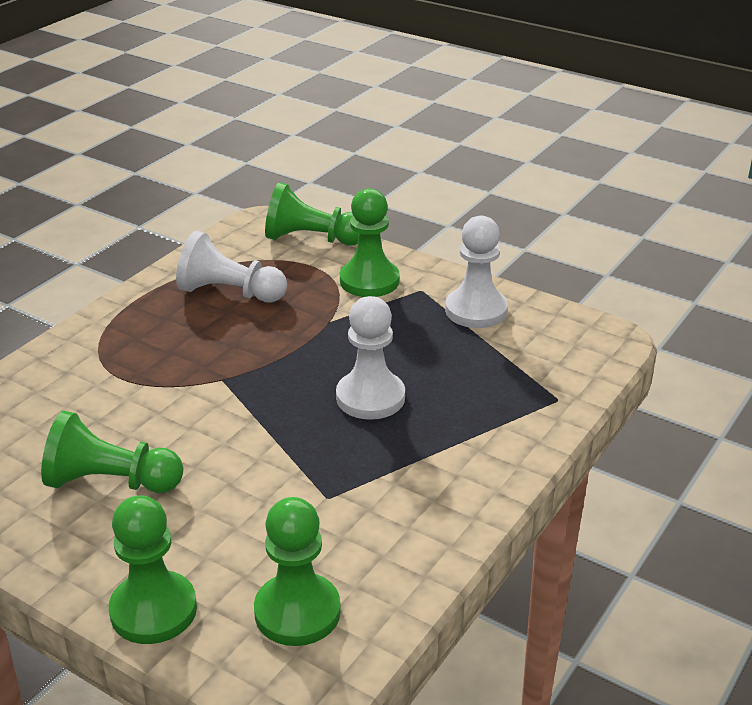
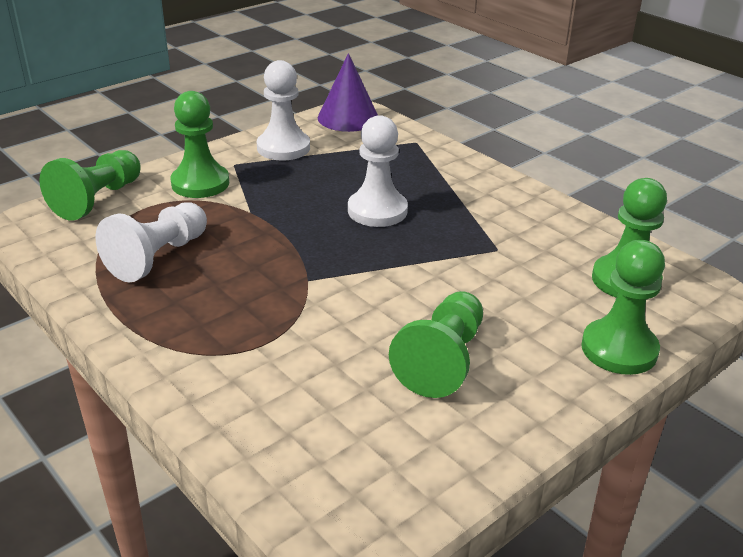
camera: 75 degrees left, 0 degrees up
(585, 338) = (348, 118): none -> purple cone

